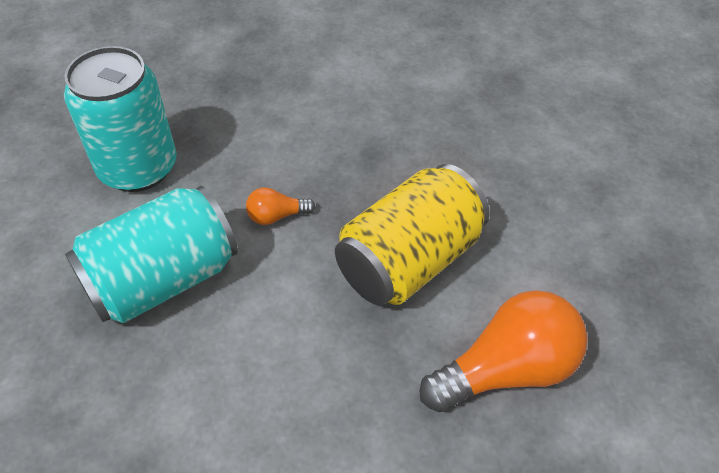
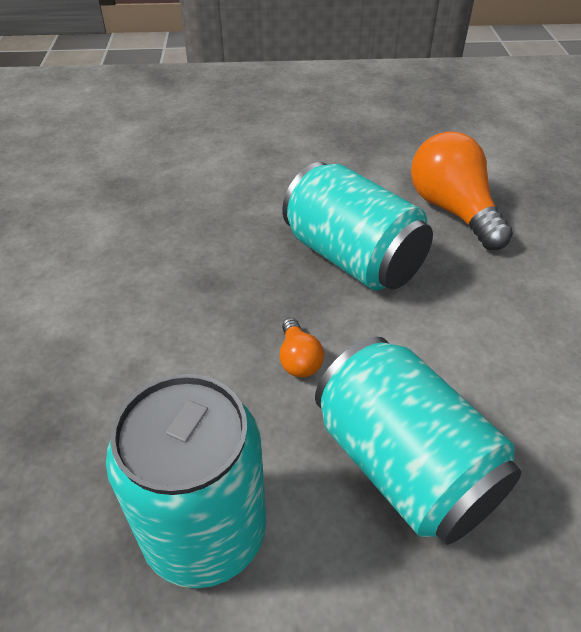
camera: 90 degrees left, 5 degrees down
(409, 261) = (352, 258): yellow can -> turquoise can

